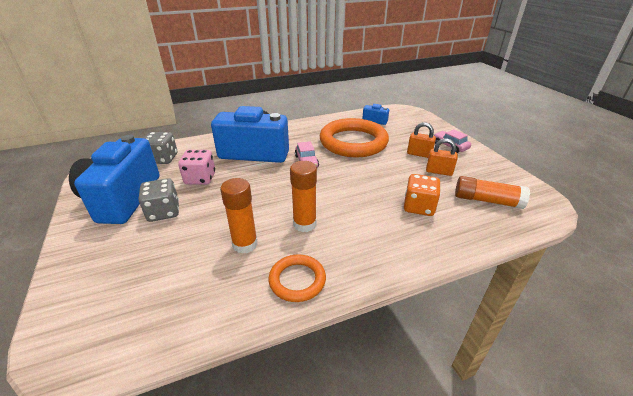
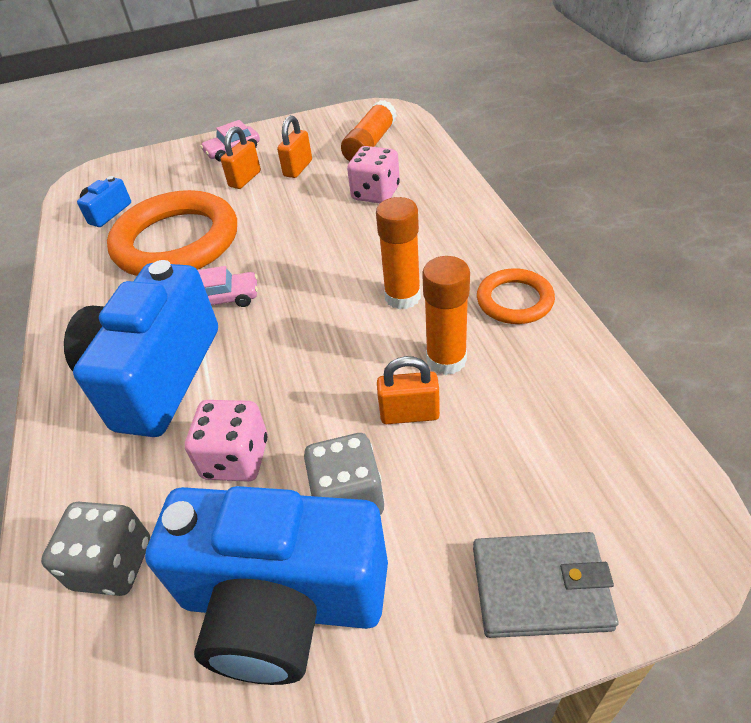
camera: 80 degrees left, 10 degrees up
(78, 279) = (540, 587): none -> grey wallet
(207, 230) = (409, 414): none -> orange padlock
(419, 207) = (375, 193): orange dice -> pink dice

